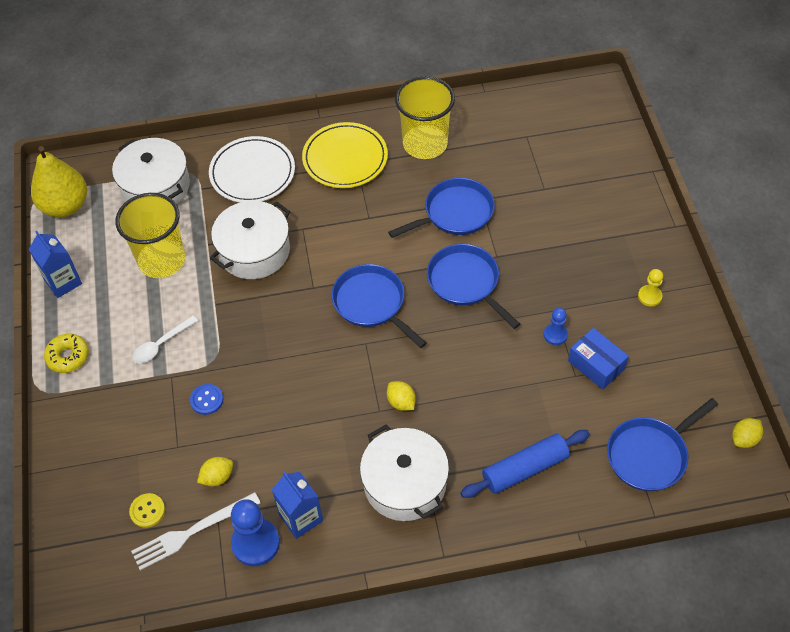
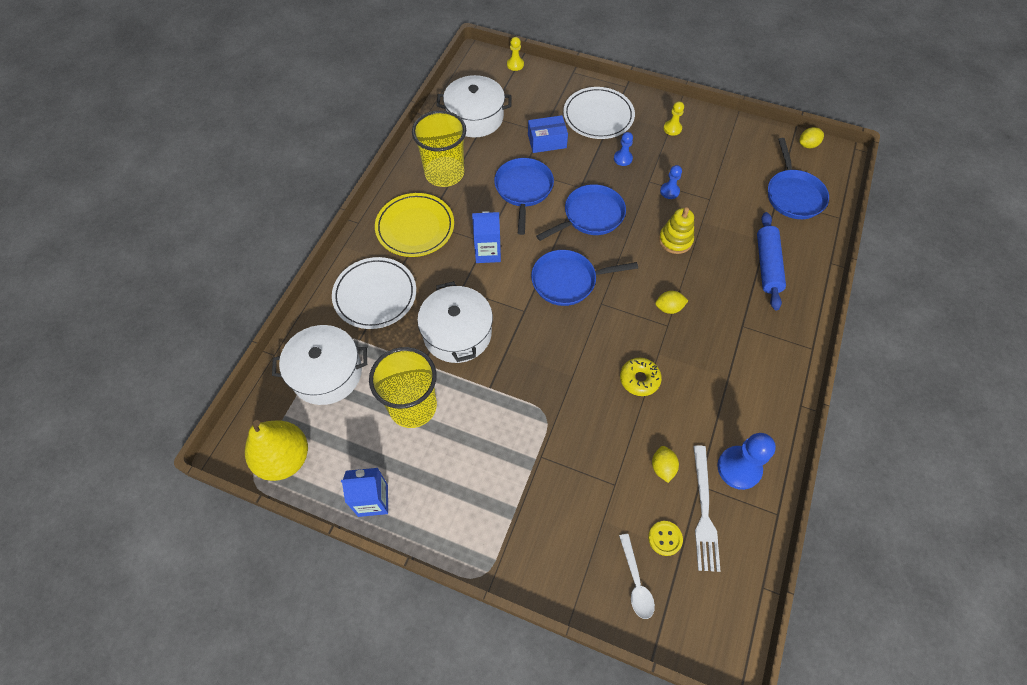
camera: 60 degrees left, 5 degrees up
(68, 357) = (461, 534): yellow donut -> yellow donut (639, 379)
(161, 344) = (502, 449): white spoon -> white spoon (636, 582)
(207, 400) = (582, 440): blue button -> none
(301, 518) = (733, 425): blue carton -> blue carton (487, 252)
(405, 484) = (740, 341): white pot -> white pot (475, 117)
(466, 282) = (590, 216): blue pan -> blue pan turned 150 degrees clockwise
(492, 369) = (675, 240): none -> yellow stacking toy
(566, 273) = (623, 158): none -> blue pawn
(596, 365) = (708, 184): blue box -> blue box (547, 141)
(608, 223) = (598, 116): none -> white plate
(617, 119) = (515, 64): none -> yellow pawn
(744, 439) = (807, 145): yellow lemon -> yellow lemon turned 75 degrees clockwise

